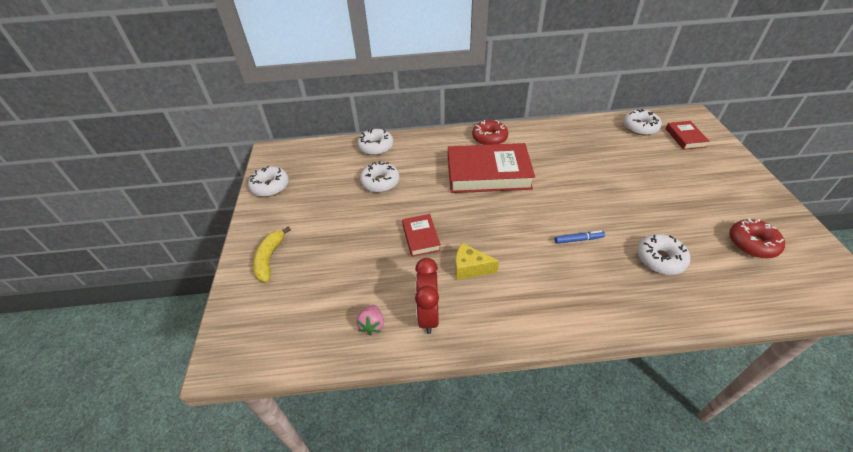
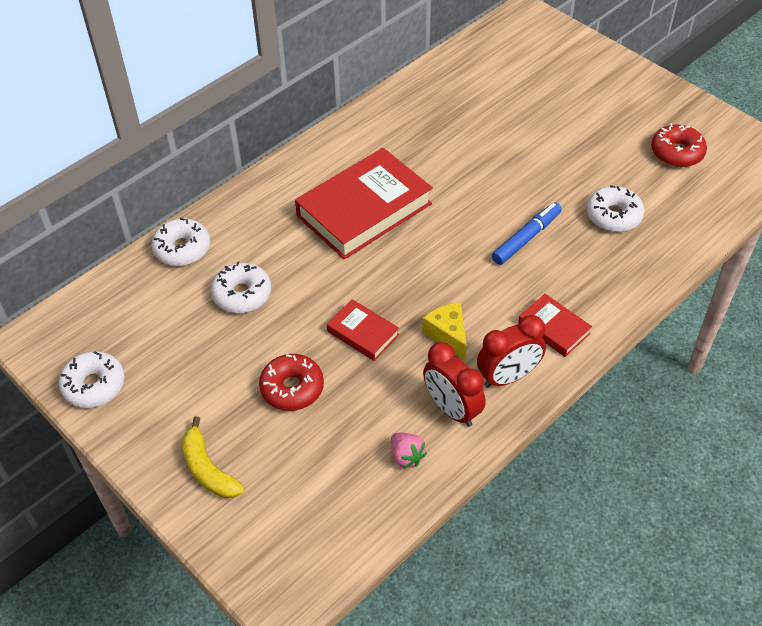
camera: 40 degrees left, 5 degrees up
(470, 268) = (448, 335): yellow cheese -> yellow cheese turned 90 degrees clockwise
(484, 319) = (508, 377): none -> red clock
(489, 138) = (321, 159): red donut -> red donut (292, 388)
(578, 240) = (526, 238): blue marker -> blue marker, size x1.53
(640, 127) = (482, 58): white donut -> none
(685, 138) = (537, 50): red book -> red book (554, 328)

